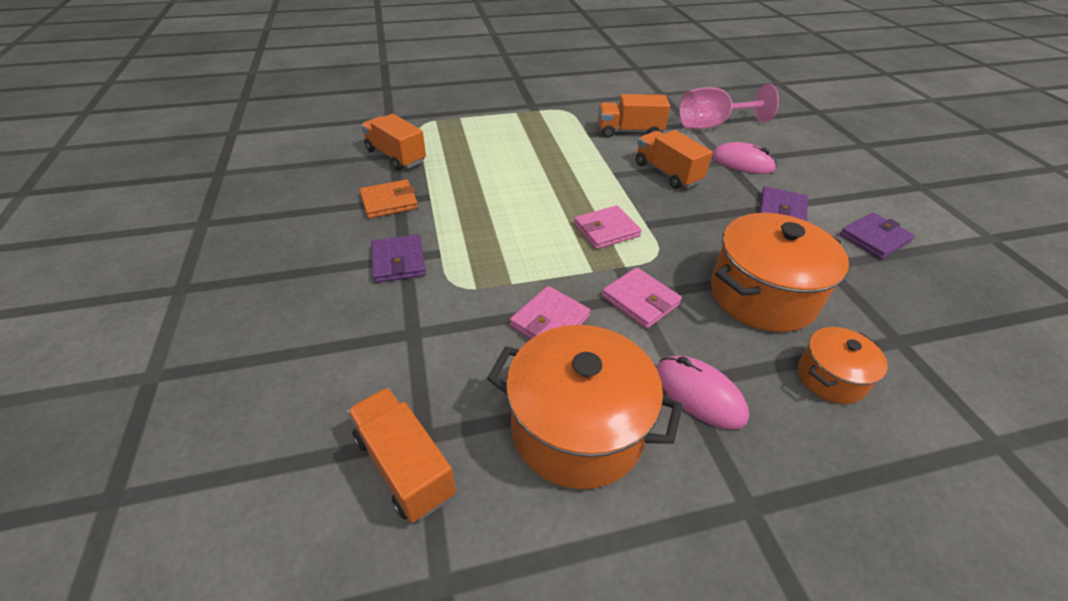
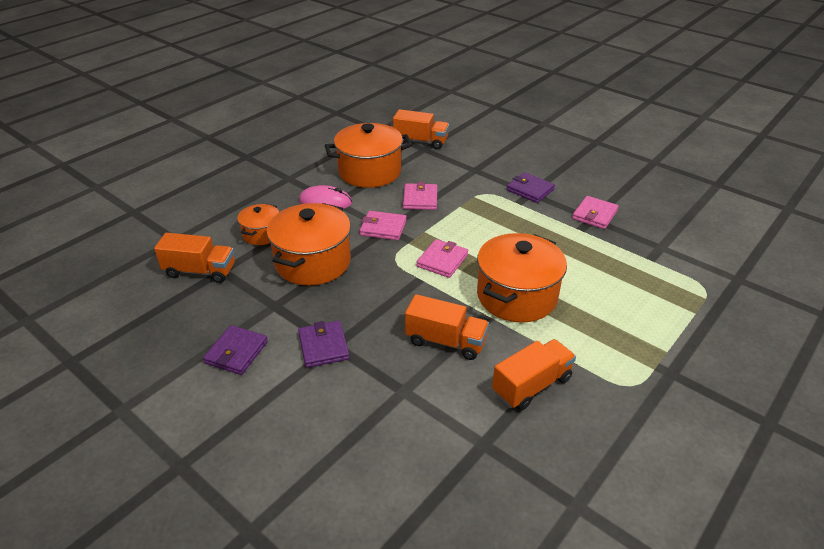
camera: 145 degrees right, 5 degrees down
(389, 202) = (594, 215): orange wallet -> pink wallet
(396, 156) = (657, 246): orange truck -> orange truck (200, 271)
(572, 175) = (516, 296): none -> orange pot
(712, 125) = (458, 458): pink goblet -> none
(742, 163) = (386, 398): pink mouse -> none

